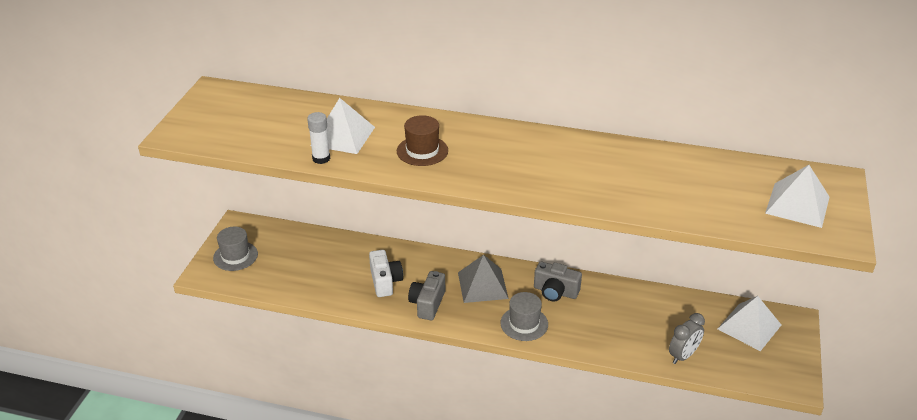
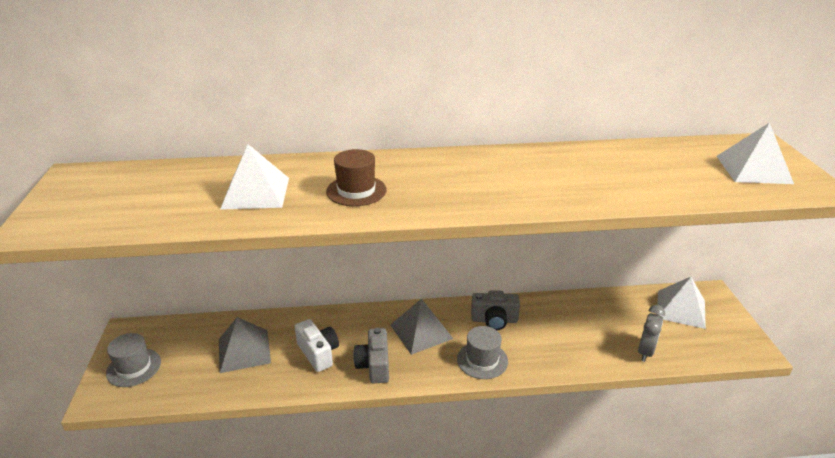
camera: 20 degrees left, 5 degrees down
(321, 158) = (240, 220): white glue stick -> none
(325, 264) = (244, 350): none -> grey pyramid

